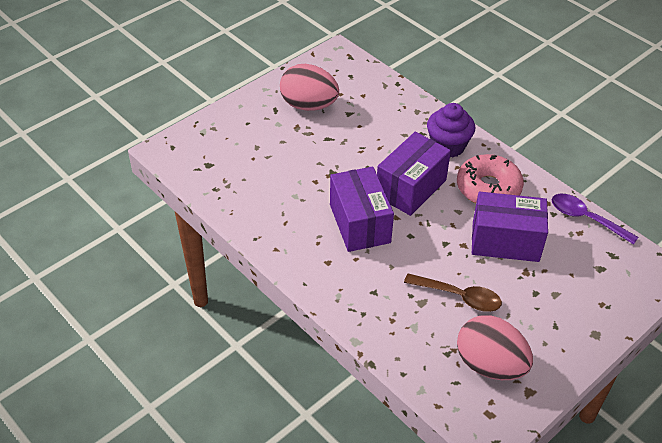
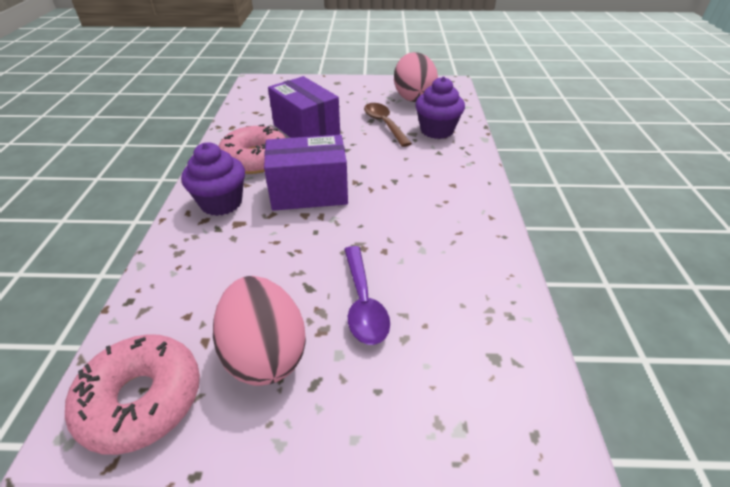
camera: 135 degrees left, 5 degrees down
(331, 68) = (142, 399): none -> pink donut
(359, 223) = (391, 193): purple box -> none
(406, 322) = (437, 130): none -> purple cupcake
(586, 218) = (237, 114): purple spoon -> purple spoon (363, 303)

